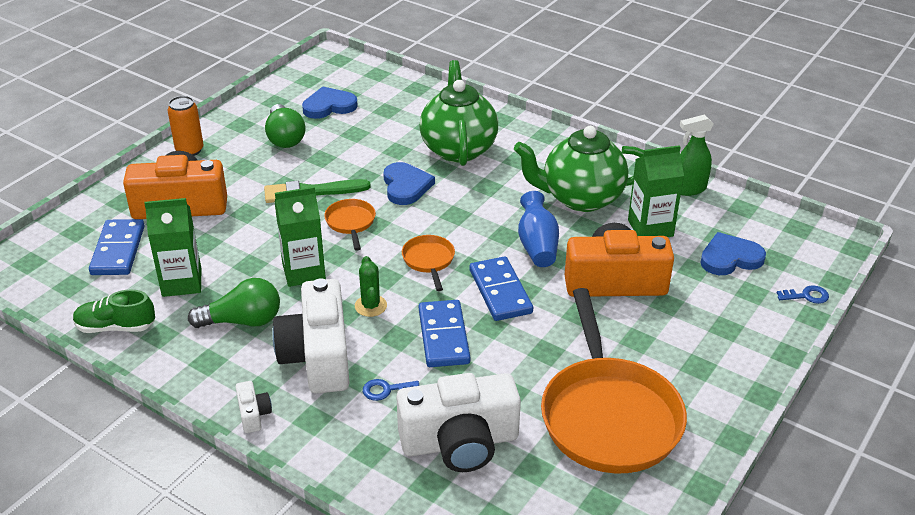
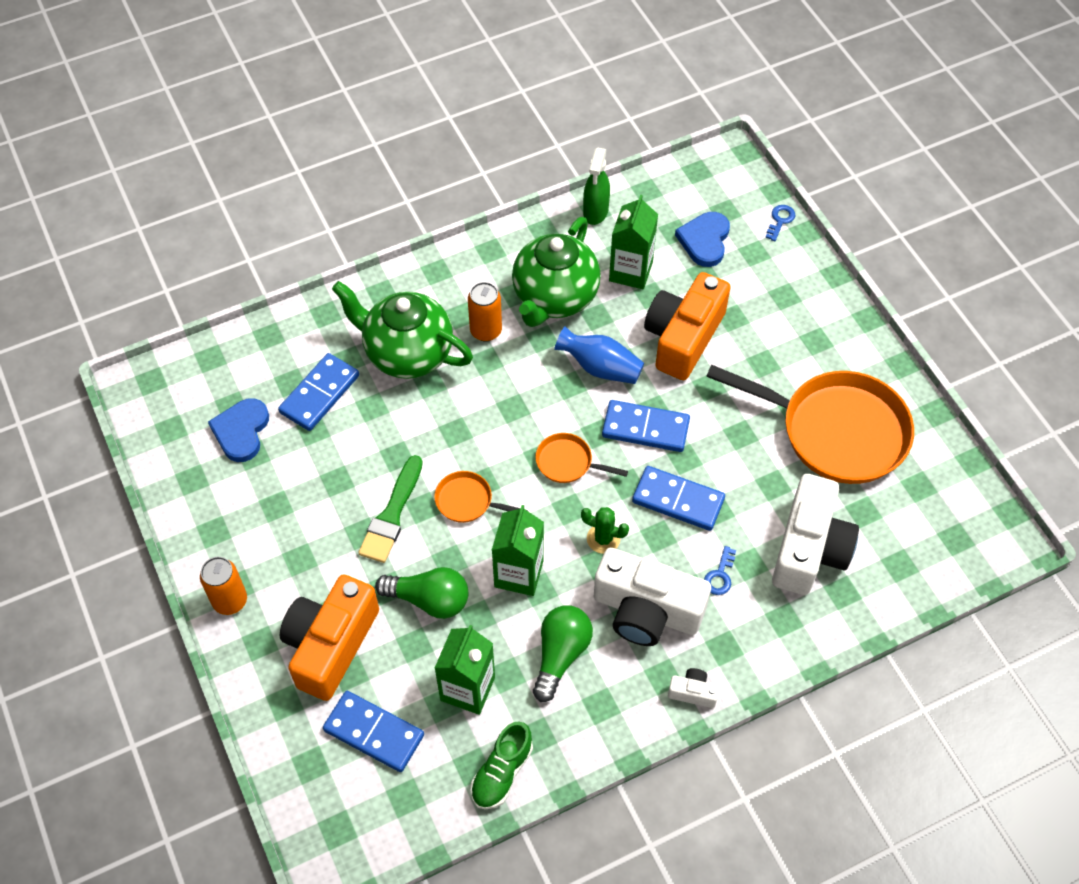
camera: 60 degrees left, 20 degrees up
(285, 137) = (273, 498): green light bulb -> green light bulb (429, 599)
(387, 125) = (319, 394): none -> blue domino
(406, 186) = (439, 427): blue heart -> none
(514, 176) = (486, 331): none -> orange can

